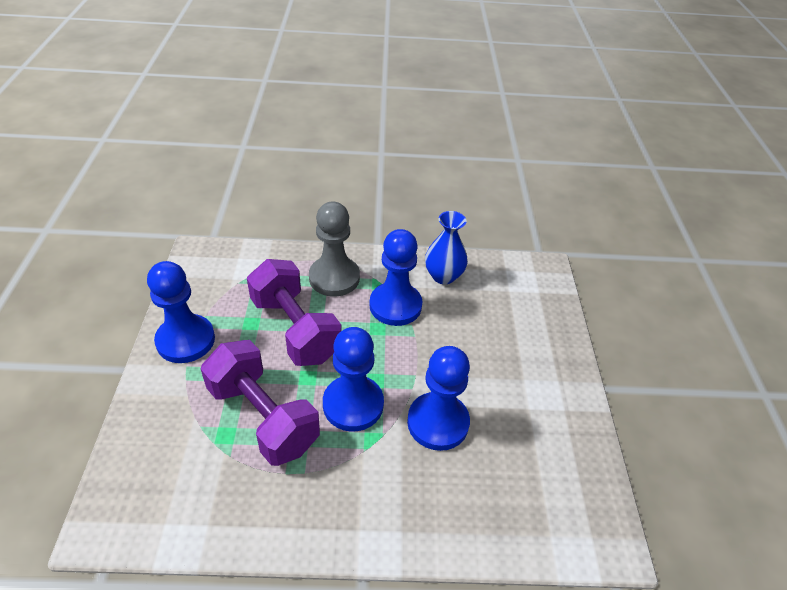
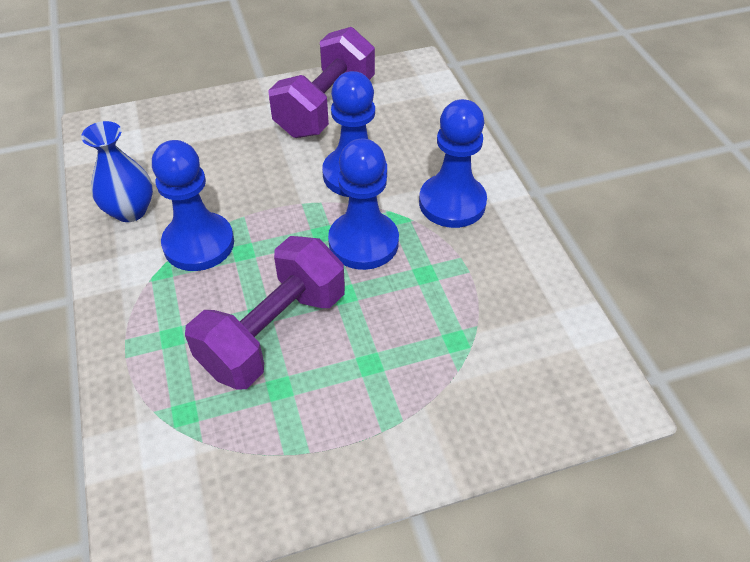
camera: 105 degrees left, 5 degrees up
(185, 340) = (340, 455): blue pawn -> blue pawn (452, 203)
(263, 417) = (417, 314): purple dumbbell -> purple dumbbell (325, 107)
(334, 278) = (161, 322): grey pawn -> none

